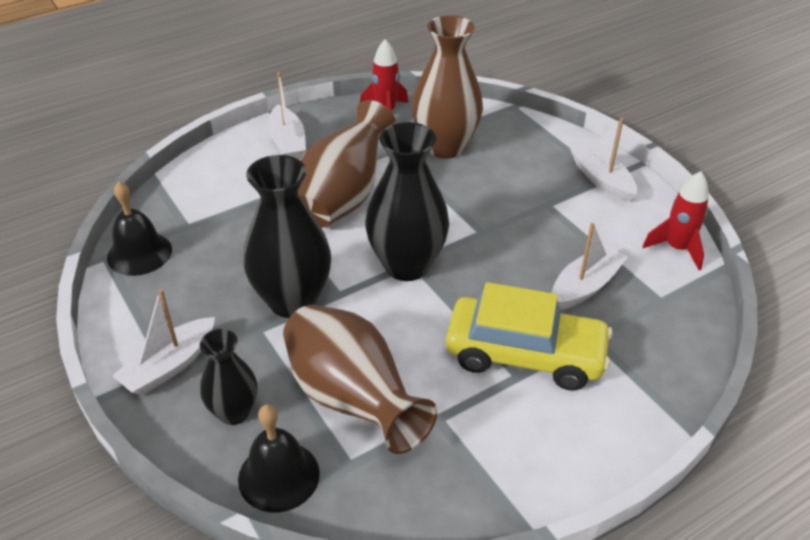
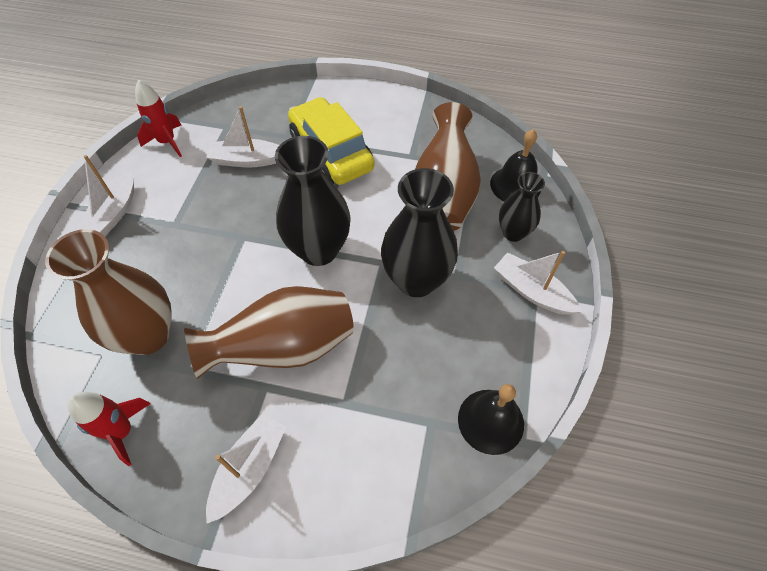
camera: 135 degrees left, 15 degrees up
(169, 366) = (532, 291): white boat -> white boat turned 135 degrees counterclockwise

